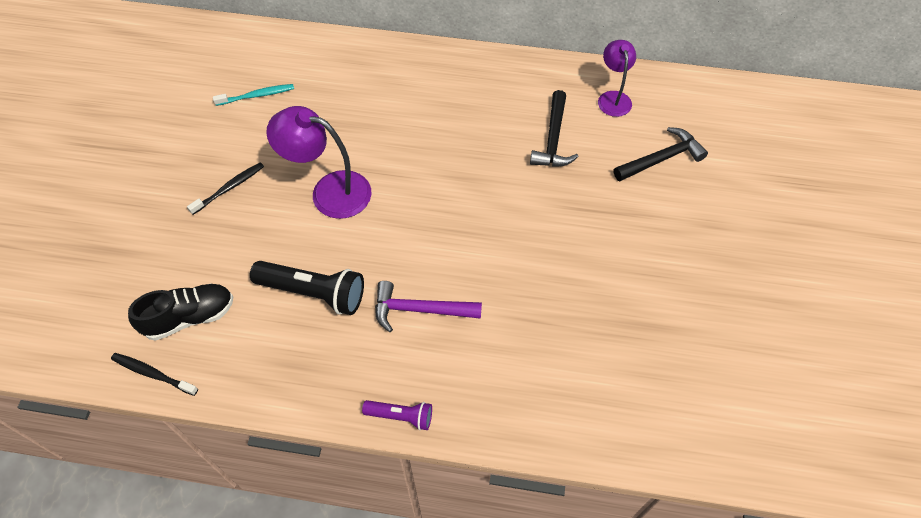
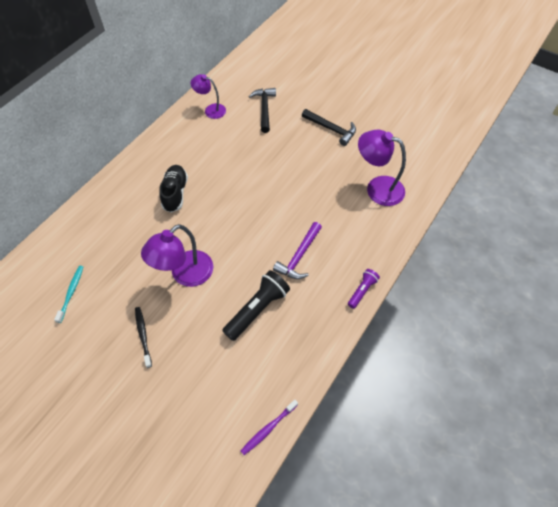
camera: 65 degrees left, 0 degrees up
(153, 374) = (268, 428): black toothbrush -> purple toothbrush
(190, 317) = (236, 392): black shoe -> black shoe (175, 193)
(553, 139) = (221, 147): black hammer -> black hammer (331, 129)
(605, 372) = (377, 188): none -> purple lamp

